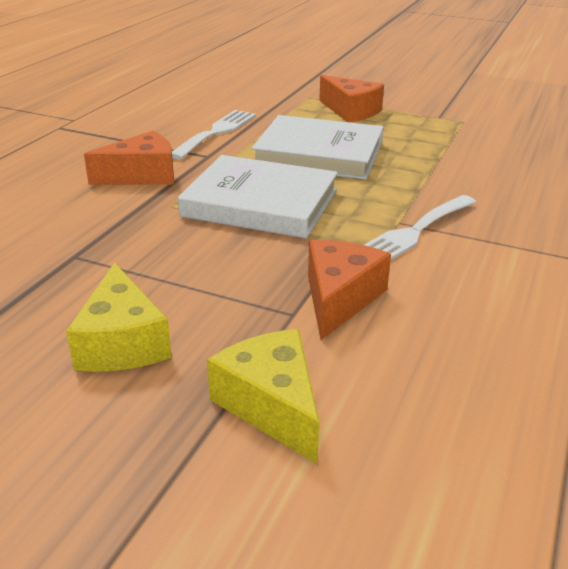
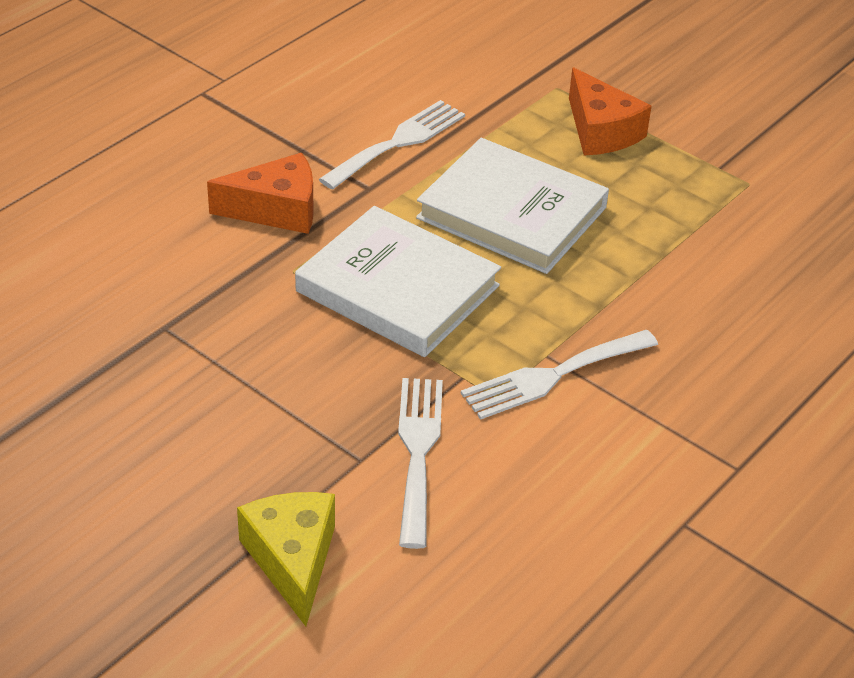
camera: 15 degrees right, 10 degrees up
(122, 342) = (180, 455): yellow cheese -> none
(339, 298) = (418, 451): orange cheese -> white fork

